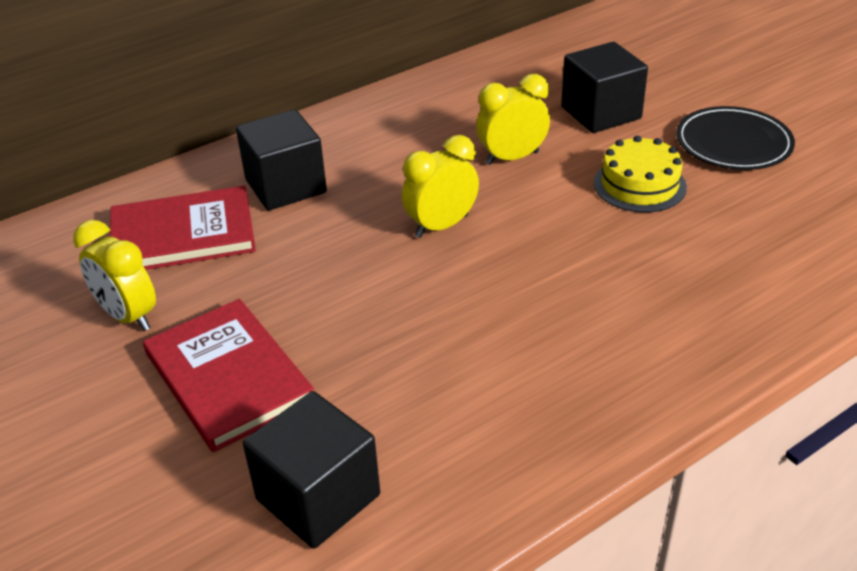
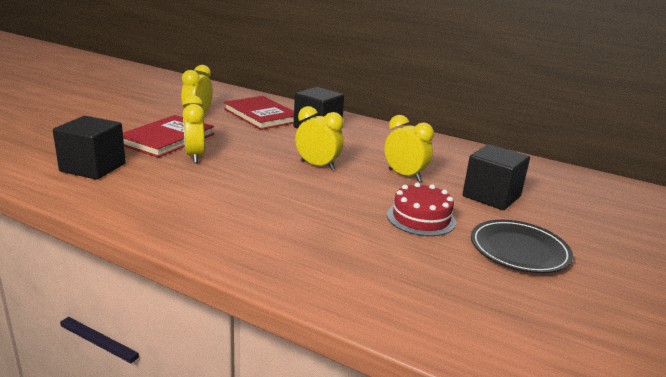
camera: 60 degrees right, 15 degrees down
(335, 353) = (195, 156): none -> yellow clock
(639, 185) = (421, 218): yellow cake -> red cake

